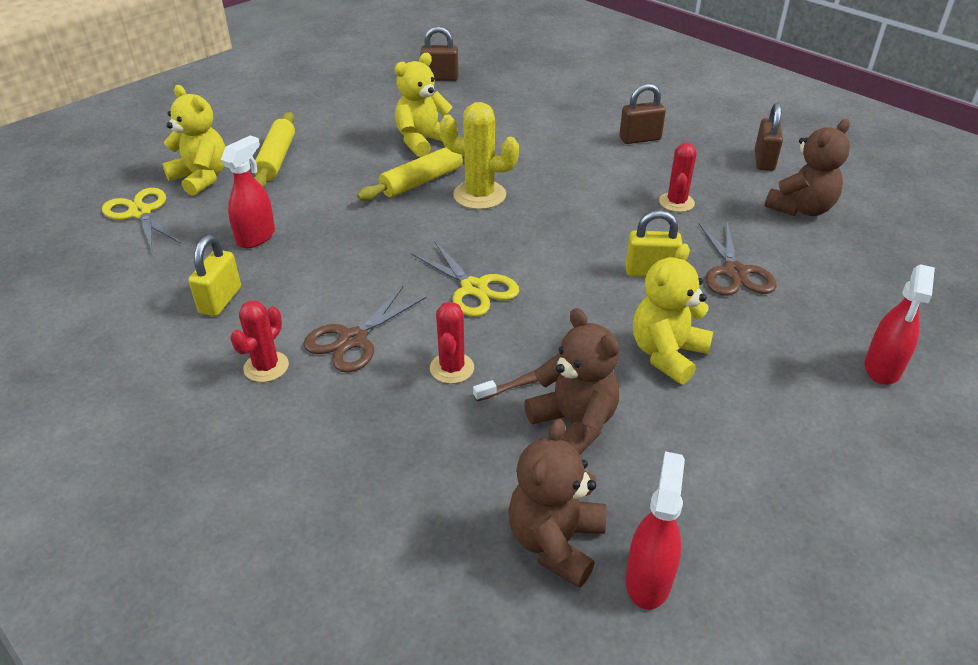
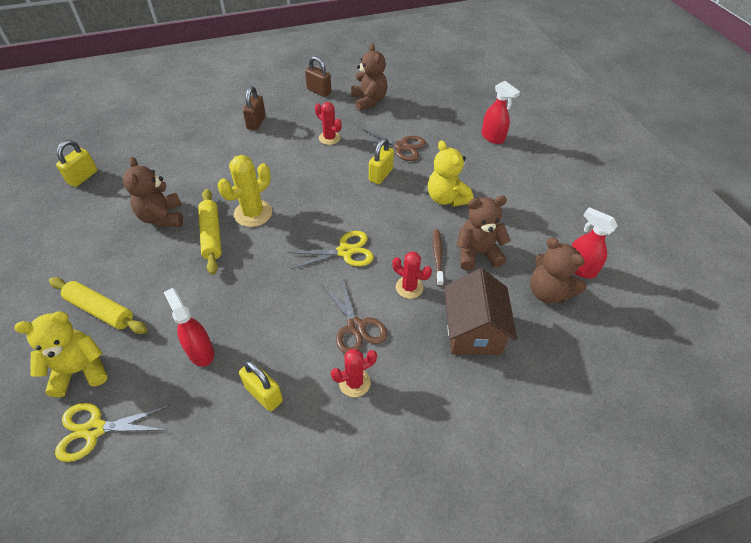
camera: 65 degrees left, 10 degrees up
(266, 367) = (354, 382): red cactus -> red cactus turned 75 degrees counterclockwise
(411, 462) = (473, 331): none -> brown house
(423, 142) = (162, 217): yellow teddy bear -> brown teddy bear
(440, 78) = (83, 177): brown padlock -> yellow padlock

